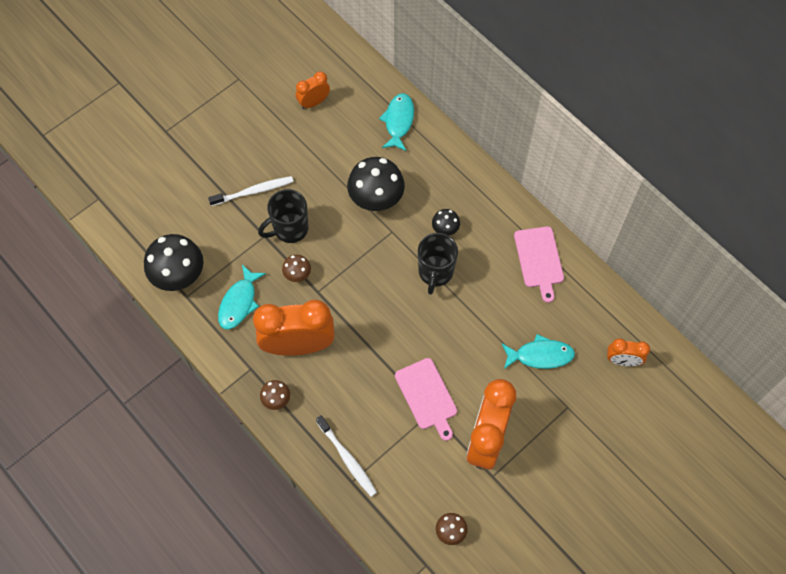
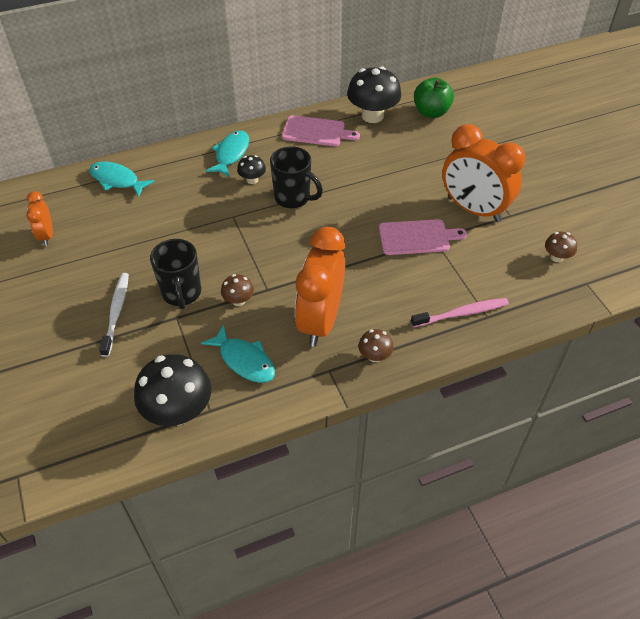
camera: 70 degrees left, 15 degrees down
(347, 459) = (462, 313): white toothbrush -> pink toothbrush
(376, 199) = (190, 218): black mushroom -> black mushroom (372, 116)
(540, 355) = (407, 155): turquoise fish -> turquoise fish (231, 154)
(622, 361) = (431, 112): orange clock -> green apple

